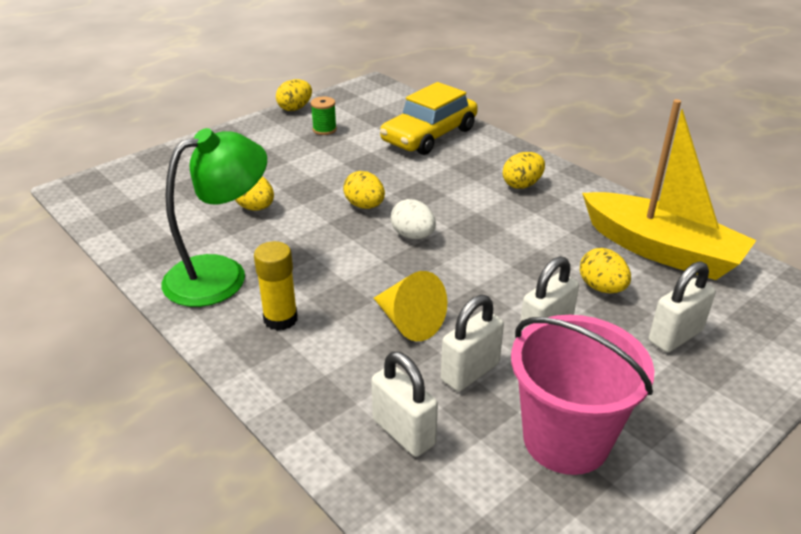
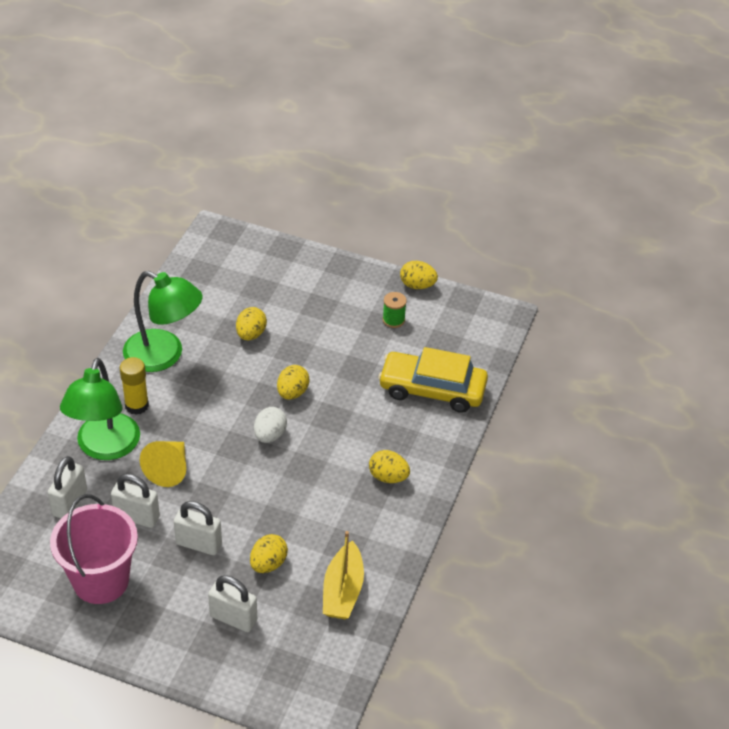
camera: 60 degrees right, 10 degrees up
(328, 368) = (105, 448): none -> green lamp
(661, 250) = (343, 590): yellow boat -> yellow boat, size x0.62

